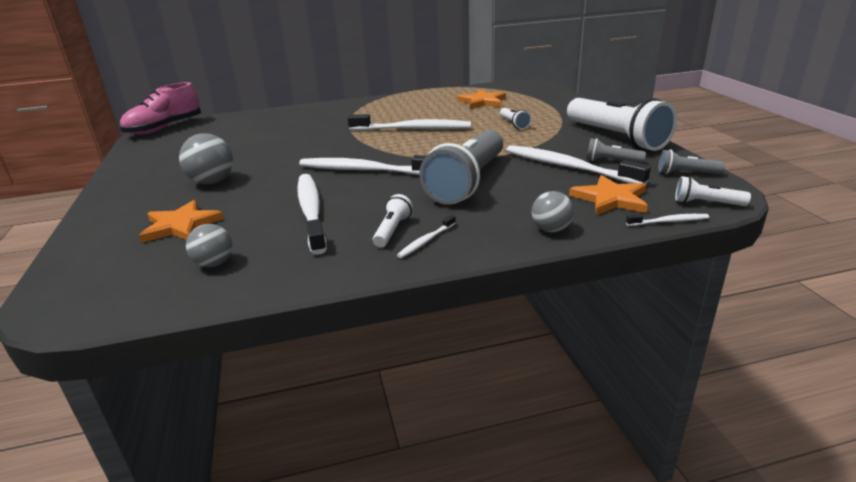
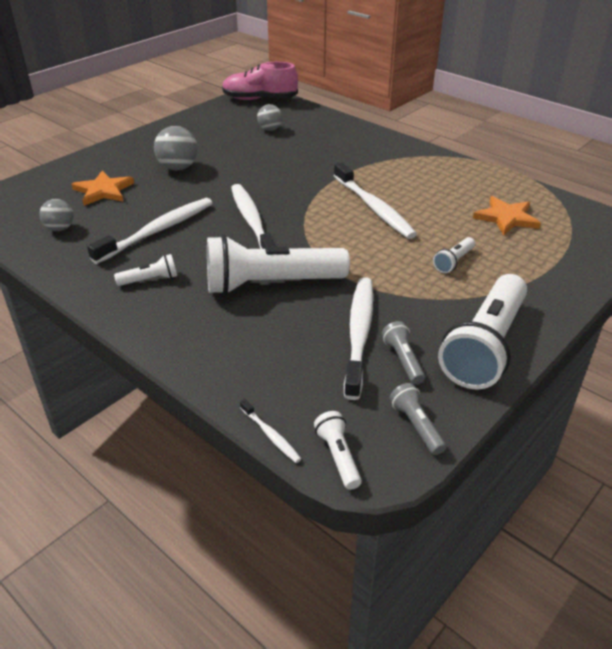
camera: 55 degrees right, 10 degrees up
(426, 241) = (142, 302): white toothbrush -> none
(468, 182) = (271, 284): grey flashlight -> white flashlight
(551, 230) = (203, 362): grey ball -> grey ball (270, 129)
(610, 199) = (298, 383): orange star -> none

